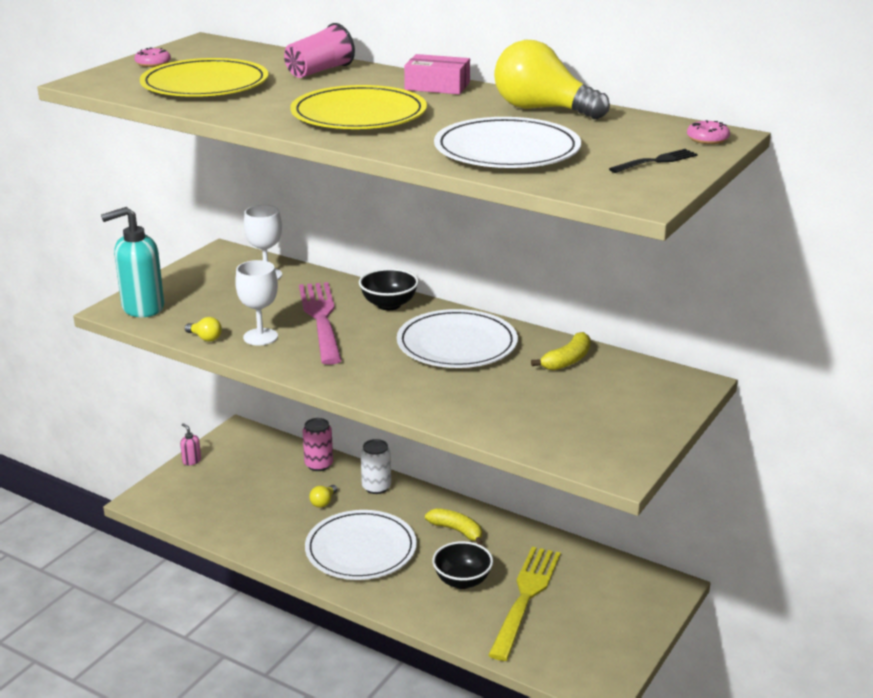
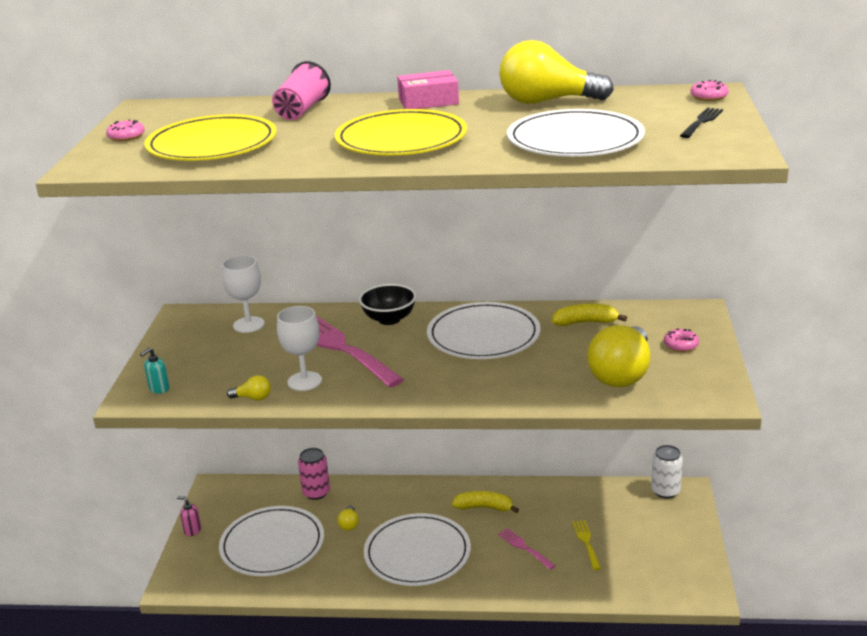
camera: 25 degrees left, 0 degrees up
(142, 308) = (159, 389): turquoise soap dispenser -> turquoise soap dispenser, size x0.43
(245, 496) = (272, 544): none -> white plate
(376, 487) = (384, 494): white can -> white can (665, 491)
(462, 581) = (525, 548): black bowl -> pink fork
(525, 598) = (587, 543): yellow fork -> yellow fork, size x0.47
(546, 418) = (622, 374): none -> yellow light bulb
(567, 360) = (585, 322): yellow banana -> yellow banana turned 105 degrees counterclockwise
(637, 410) = (680, 345): none -> pink donut

